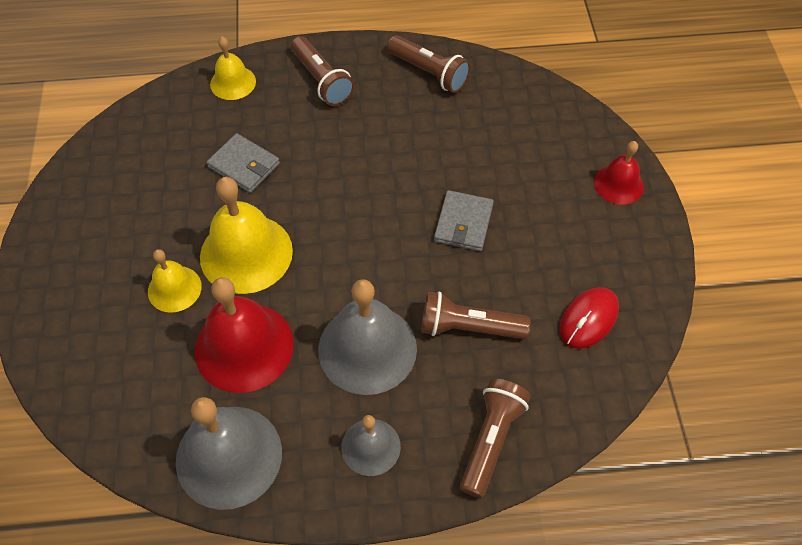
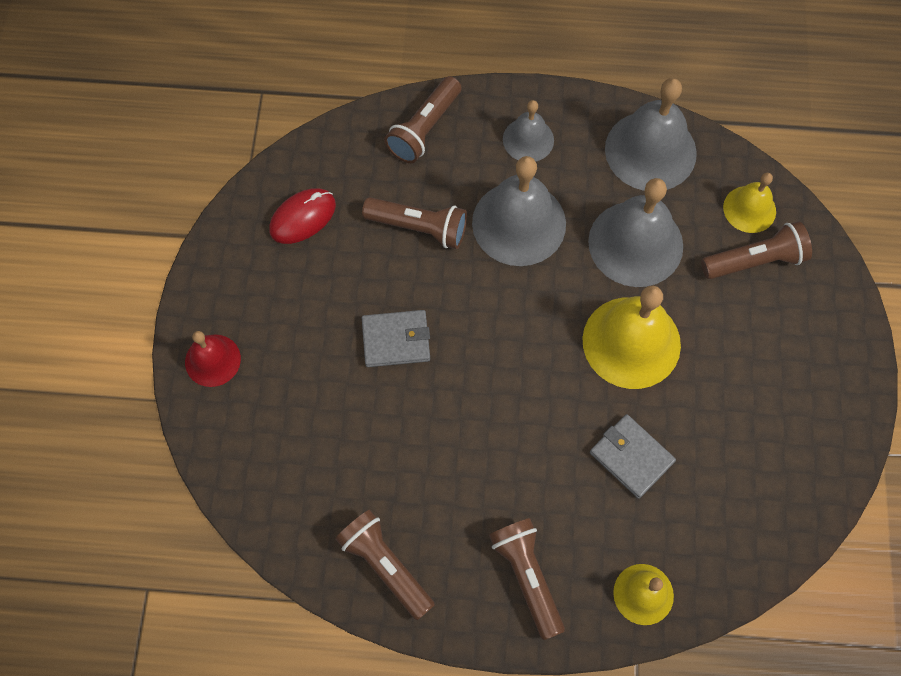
camera: 170 degrees left, 10 degrees up
(119, 348) = (755, 261): none -> brown flashlight
(174, 288) = (705, 314): yellow bell -> yellow bell (749, 209)
(244, 346) = (635, 243): red bell -> grey bell
(463, 223) = (396, 340): grey wallet -> grey wallet turned 60 degrees clockwise

